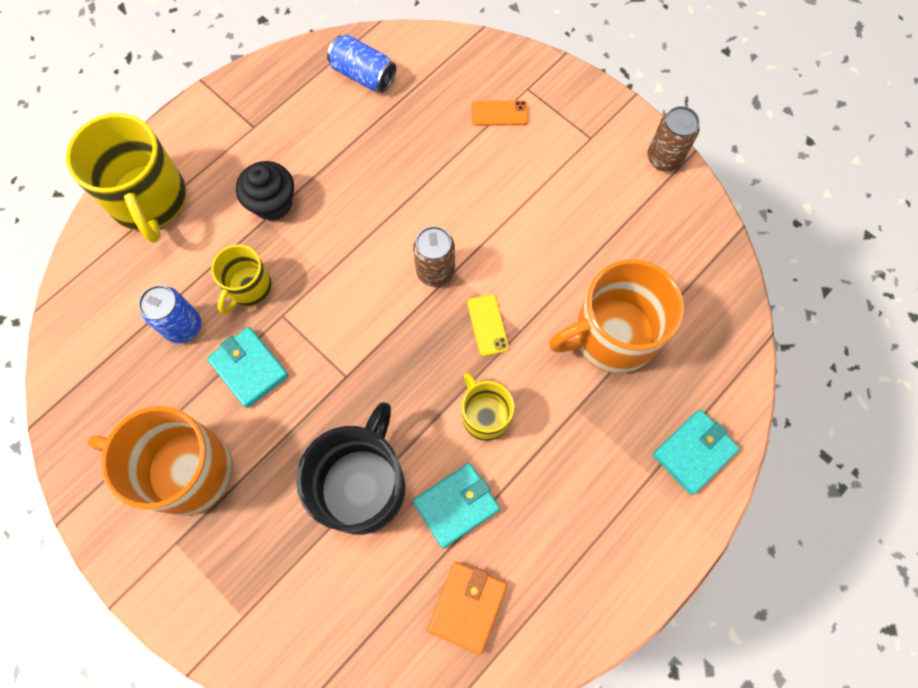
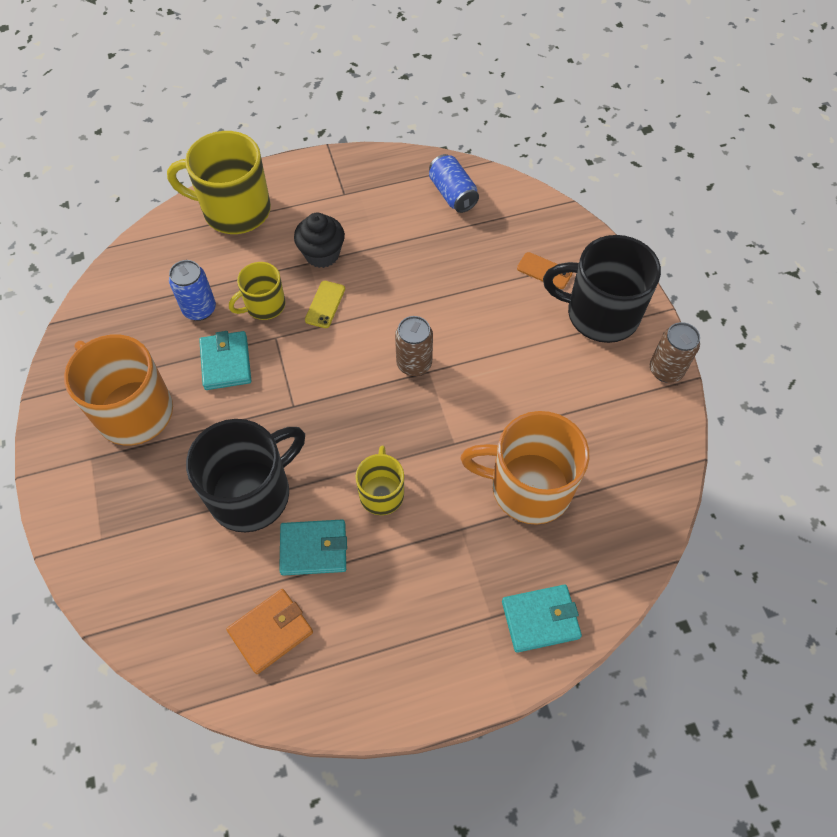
camera: 30 degrees right, 10 degrees down
(149, 200) = (235, 210): yellow mug -> yellow mug turned 90 degrees clockwise
(487, 325) = (429, 425): yellow phone -> yellow phone (325, 304)
(575, 131) = (600, 314): none -> black mug

